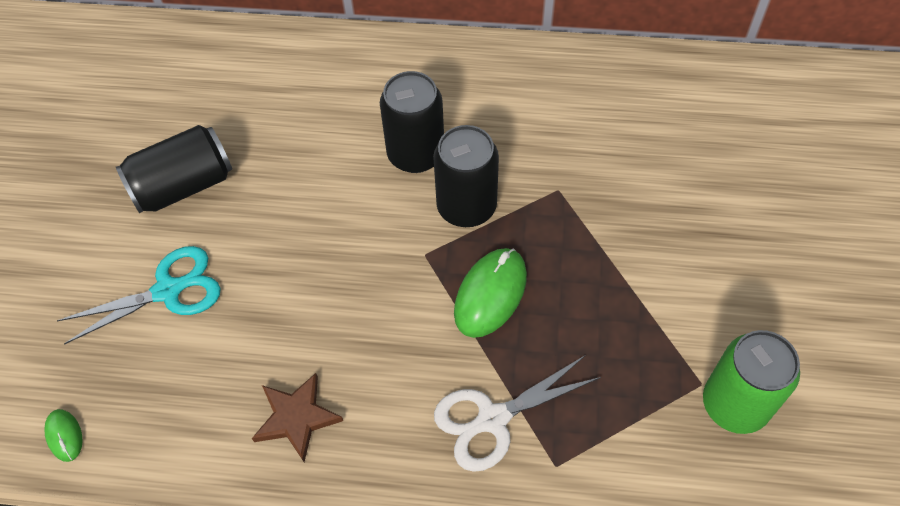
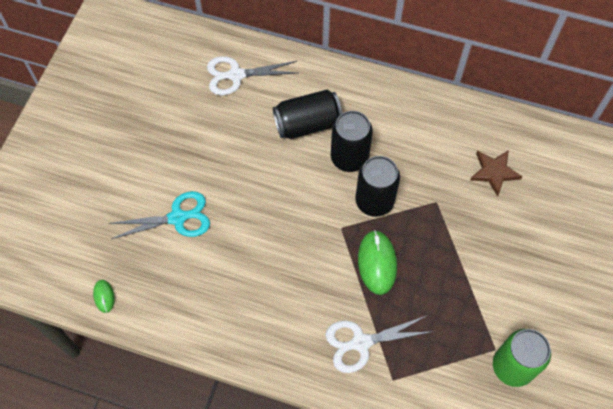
camera: 10 degrees right, 5 degrees up
(183, 185) = (197, 149): black can -> black can (307, 124)
(224, 75) = (235, 75): none -> white scissors
(296, 418) = (242, 316): brown star -> brown star (494, 172)
(490, 294) = (377, 263): green mouse -> green mouse turned 45 degrees counterclockwise

